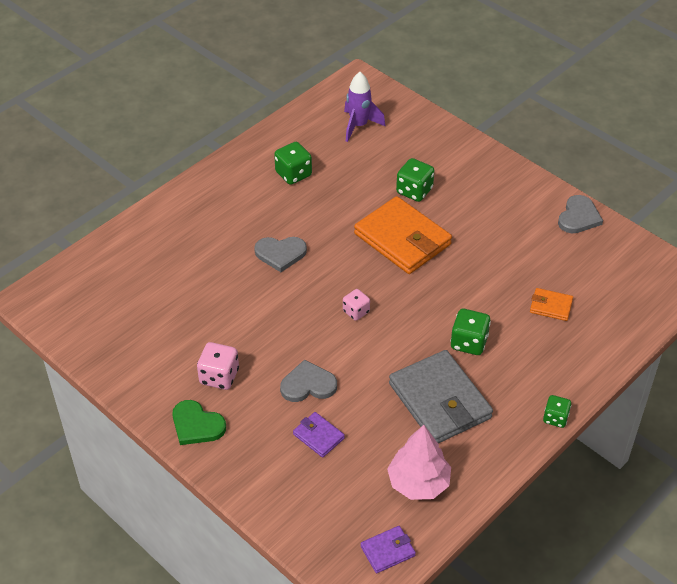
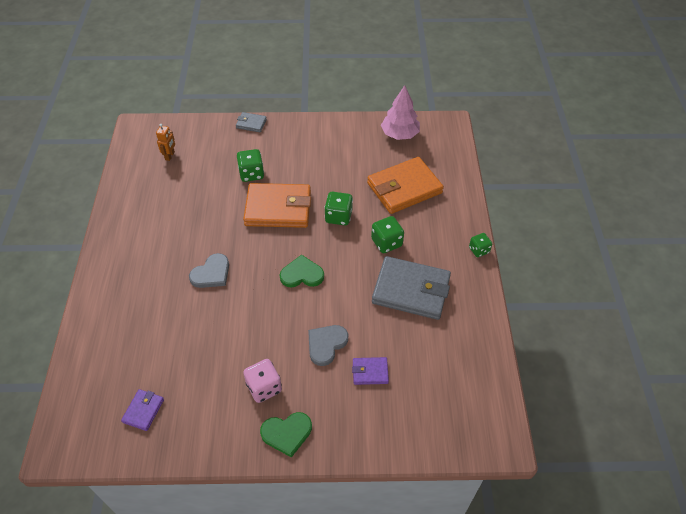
camera: 45 degrees left, 5 degrees up
(293, 174) = (161, 215): green dice -> green dice (338, 216)
(356, 311) = (302, 274): pink dice -> green heart
(359, 126) = (170, 156): purple rocket -> orange robot
(387, 551) = (488, 407): purple wallet -> purple wallet (143, 411)
(418, 482) = (456, 350): pink tree -> pink tree (400, 134)
(469, 143) = (251, 124): none -> grey wallet
(551, 306) = (404, 188): orange wallet -> orange wallet, size x2.16
(578, 217) = (360, 127): grey heart -> none

